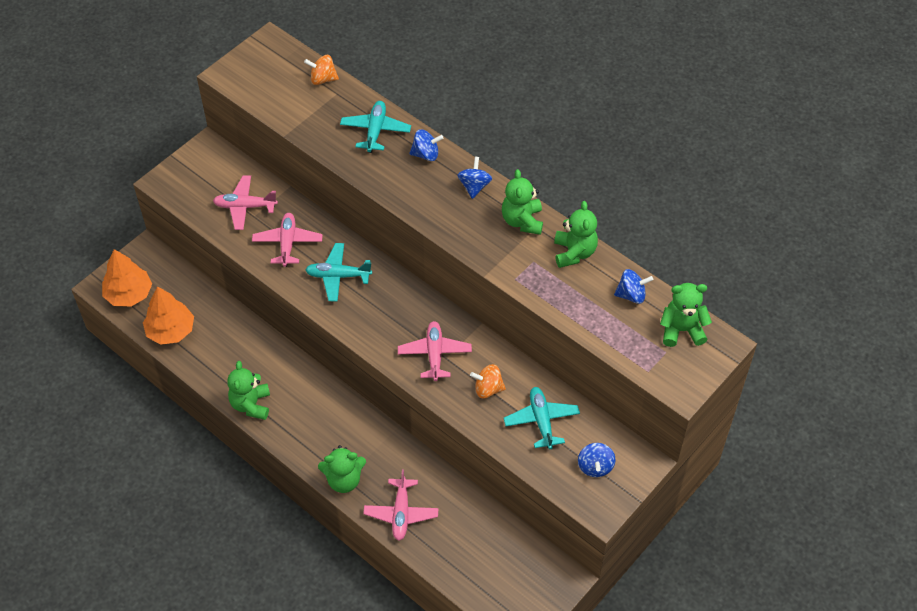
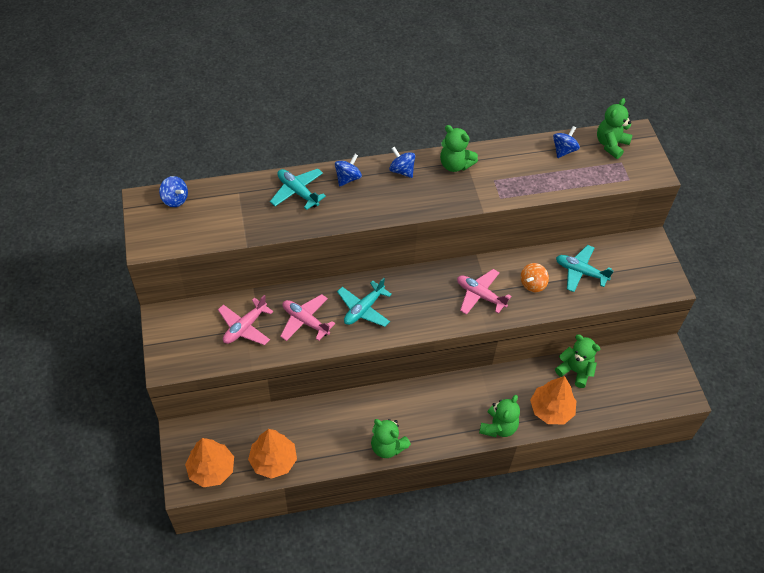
camera: 55 degrees left, 0 degrees up
(323, 79) = (216, 192): orange spinning top -> none
(401, 513) = (551, 410): pink plane -> orange tree
(574, 252) = (505, 156): green teddy bear -> green teddy bear (575, 371)
(595, 466) = (636, 267): blue spinning top -> blue spinning top (175, 199)

